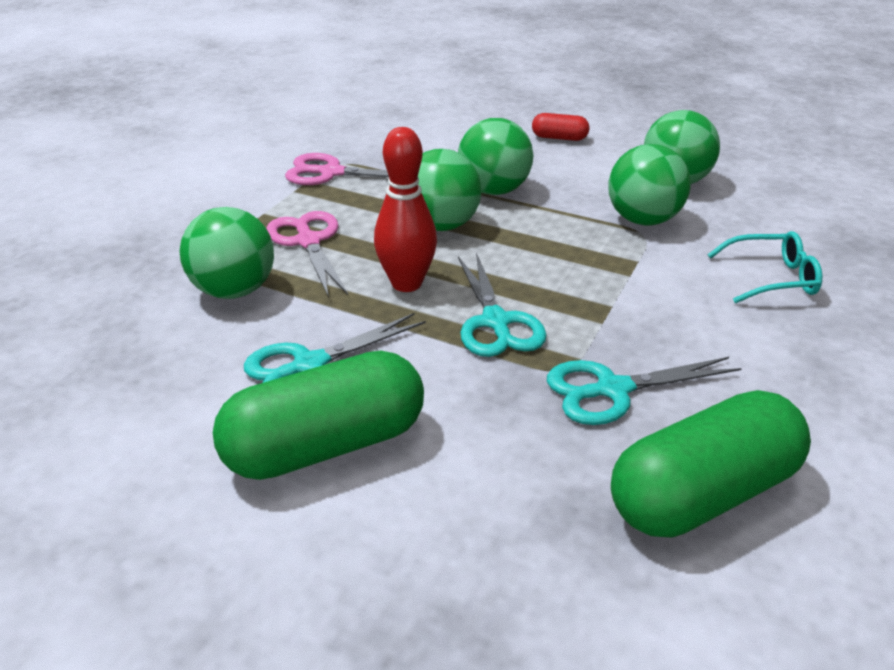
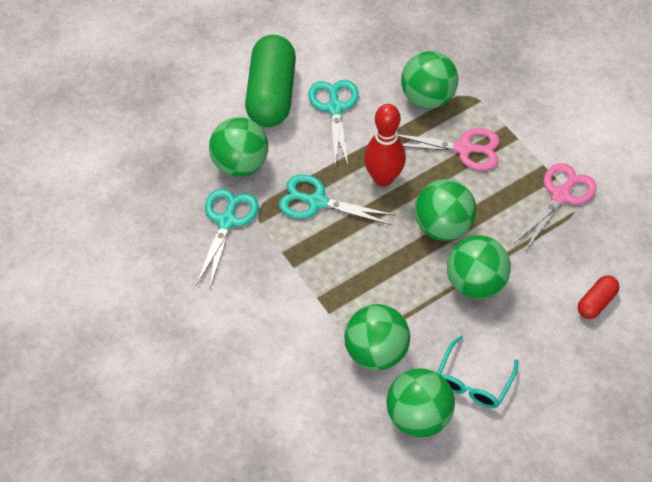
camera: 120 degrees right, 20 degrees up
(501, 420) = (240, 164): none -> green ball
(559, 138) = (544, 383): red capsule -> red capsule (596, 302)
(702, 494) = (142, 212): green capsule -> none
(771, 278) = (260, 376): turquoise glasses -> turquoise glasses (473, 381)

